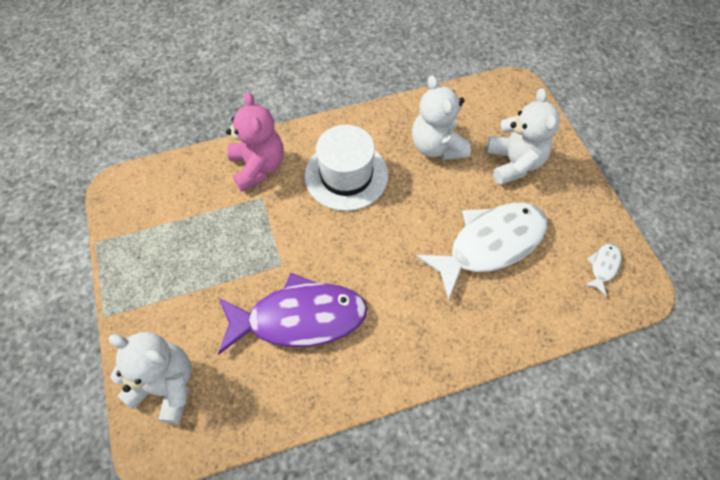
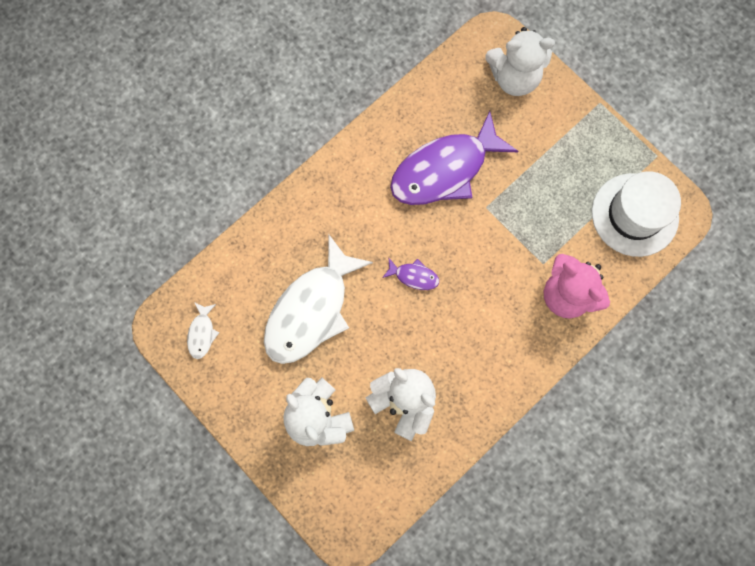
camera: 155 degrees right, 15 degrees up
(346, 175) = (478, 324): white hat -> white hat (634, 214)
(381, 234) = (414, 276): none -> purple fish

